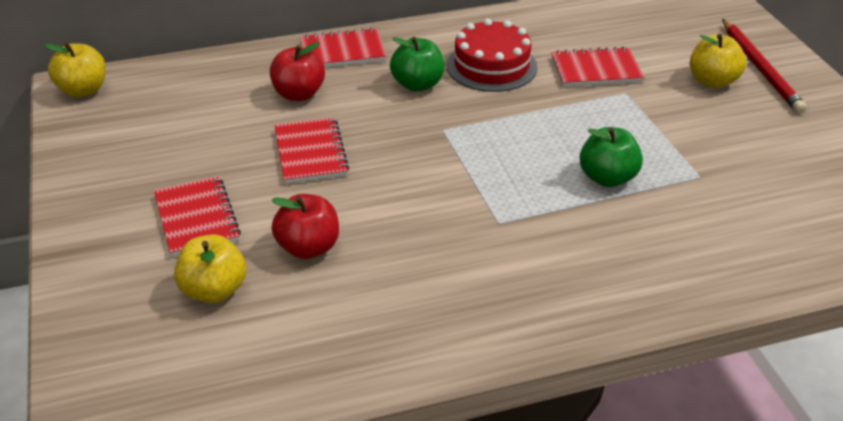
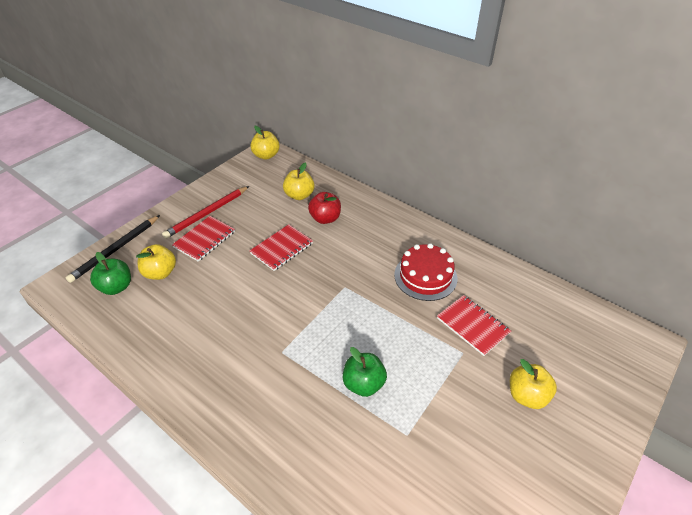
camera: 55 degrees right, 5 degrees up
(89, 328) = (115, 250): none -> black pencil
(220, 96) = (299, 195): none -> yellow apple
(308, 247) = (209, 287): red apple -> none
(343, 51) = (377, 213): red notebook -> none
(417, 84) = (376, 256): green apple -> green apple (116, 287)
(760, 68) = (576, 420): red pencil -> red pencil (207, 214)

